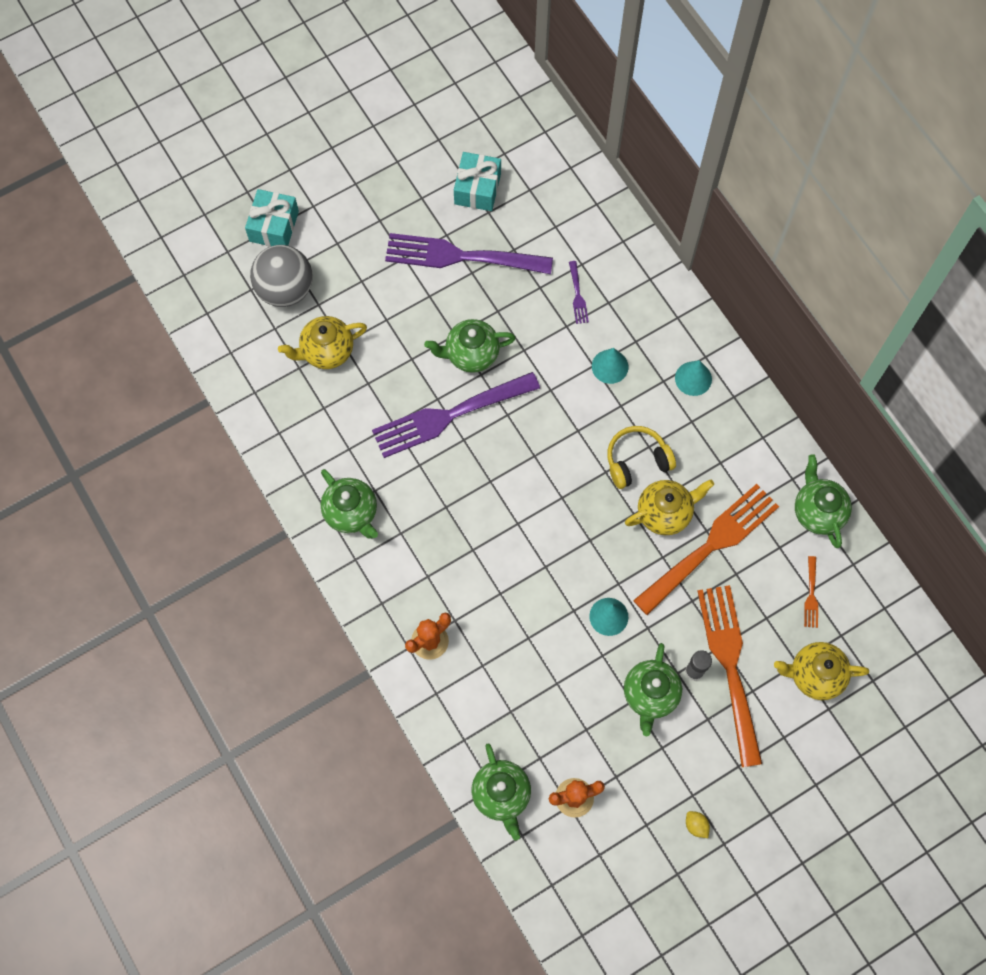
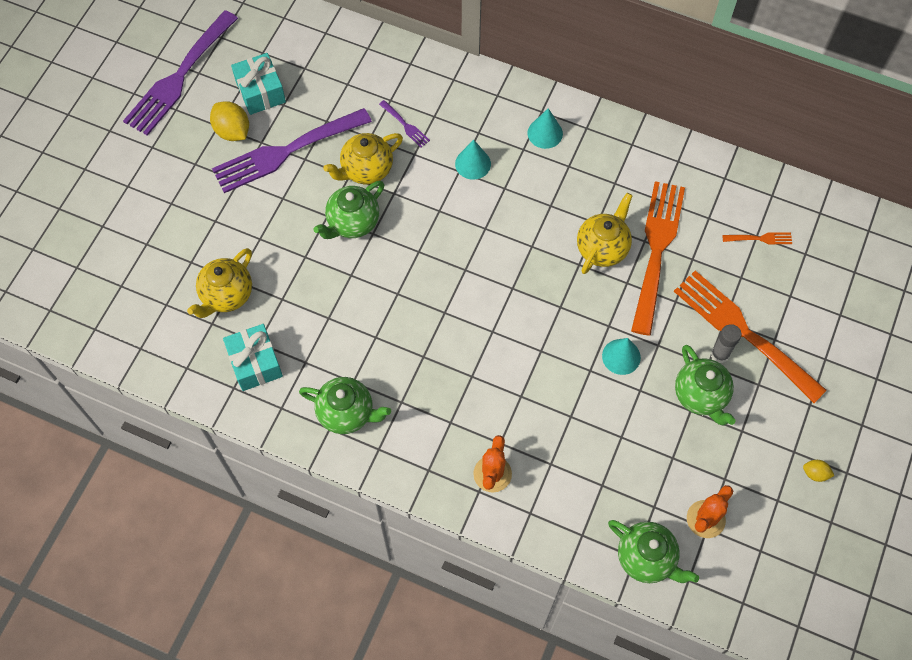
camera: 35 degrees left, 5 degrees down
(274, 226) = (104, 222): turquoise gift -> turquoise gift (255, 363)
(285, 289) = (152, 267): grey ball -> none
(430, 210) = (232, 131): none -> yellow lemon
(449, 416) = (371, 282): purple fork -> purple fork (179, 77)
(637, 461) = (550, 222): yellow headphones -> none
(811, 595) = (760, 238): orange fork -> orange fork turned 60 degrees counterclockwise
(814, 675) = (810, 296): yellow teapot -> yellow teapot (366, 170)
(817, 511) = (715, 173): green teapot -> none

